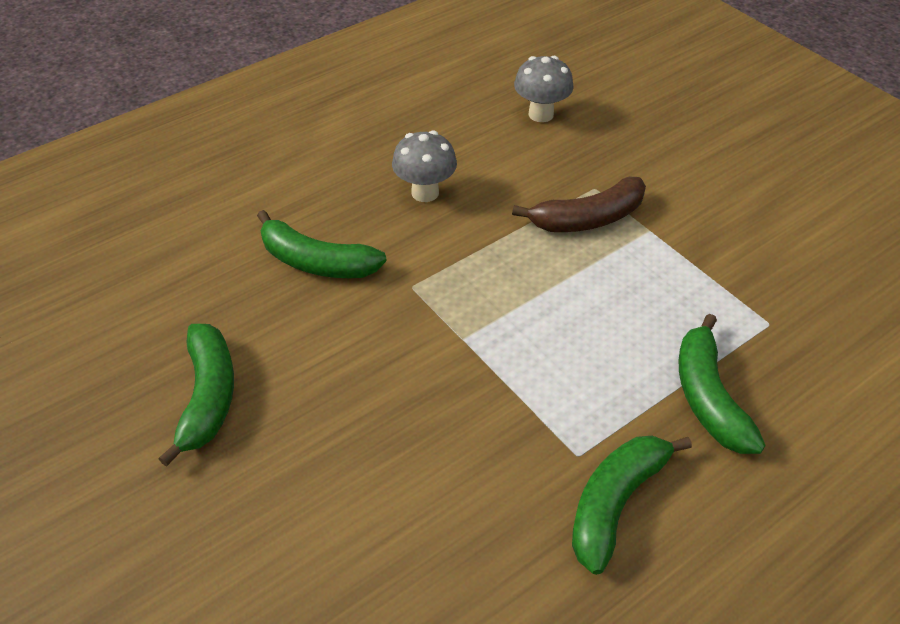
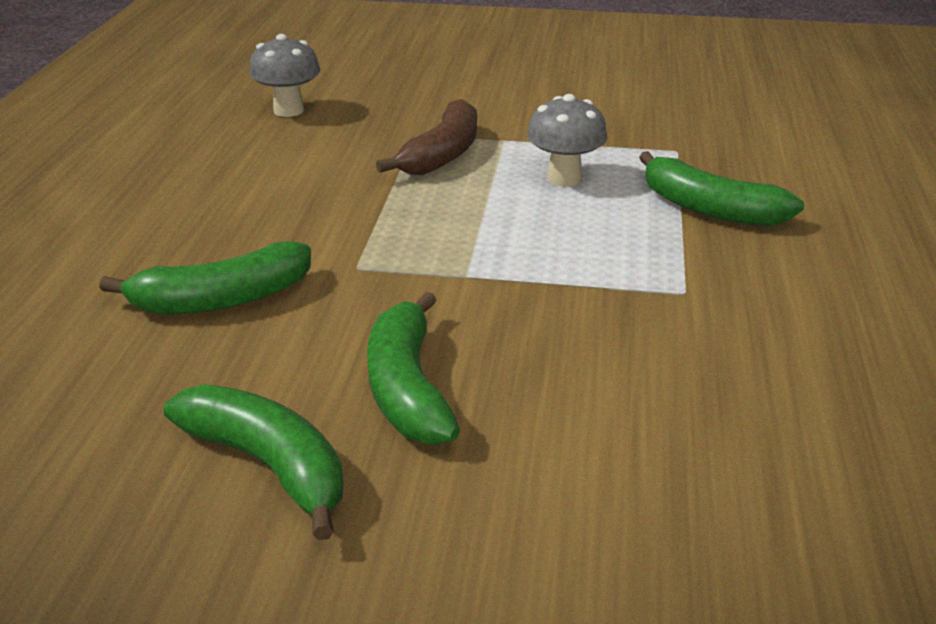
camera: 45 degrees left, 15 degrees down
(425, 192) = (259, 202): grey mushroom -> grey mushroom (564, 178)
(615, 503) = (759, 303): green banana -> green banana (407, 388)

